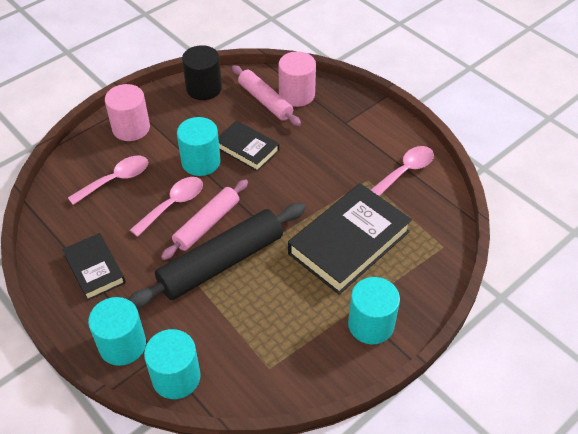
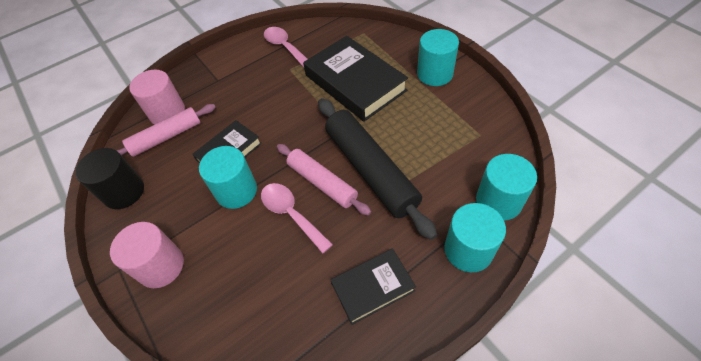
camera: 80 degrees left, 5 degrees up
(116, 180) = (242, 276): pink spoon -> none

